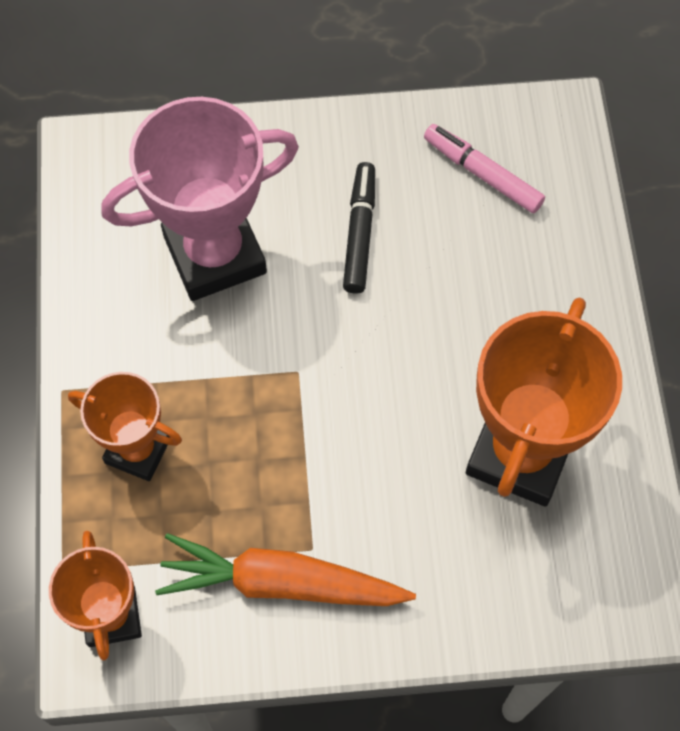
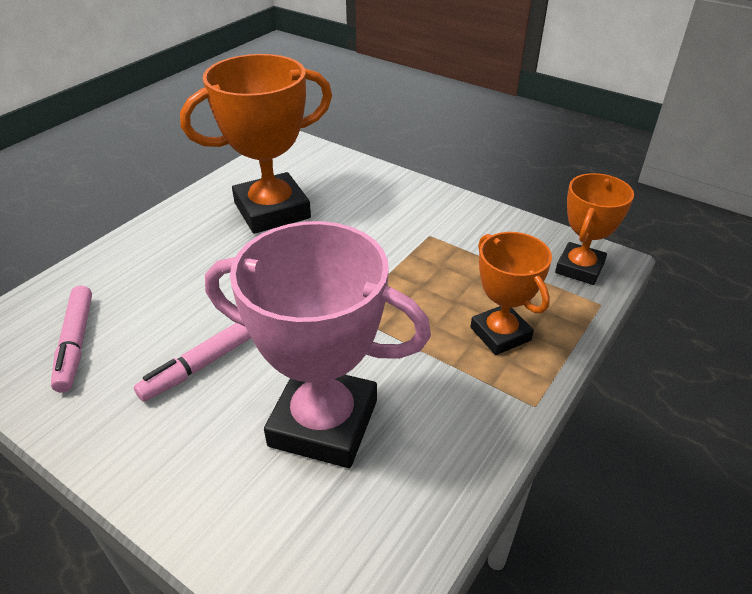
camera: 140 degrees left, 25 degrees down
(281, 582) = (461, 232): orange carrot -> none
(359, 233) = (204, 364): black marker -> pink marker

